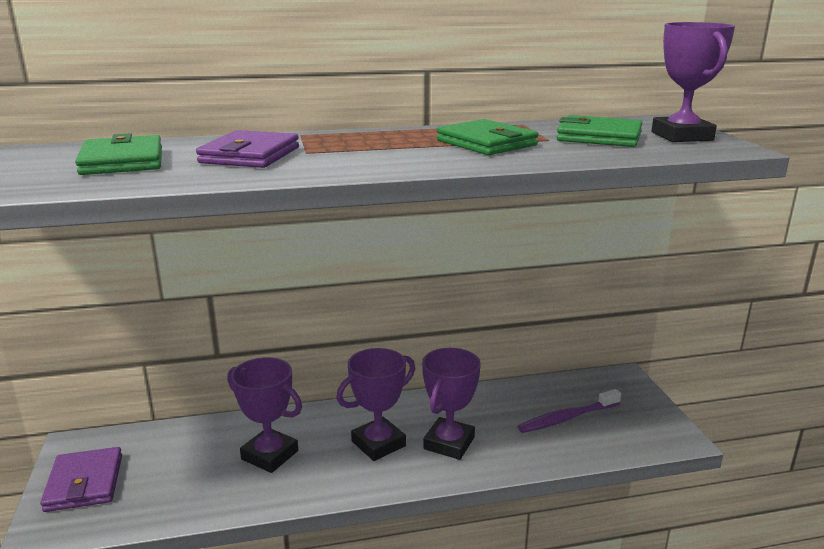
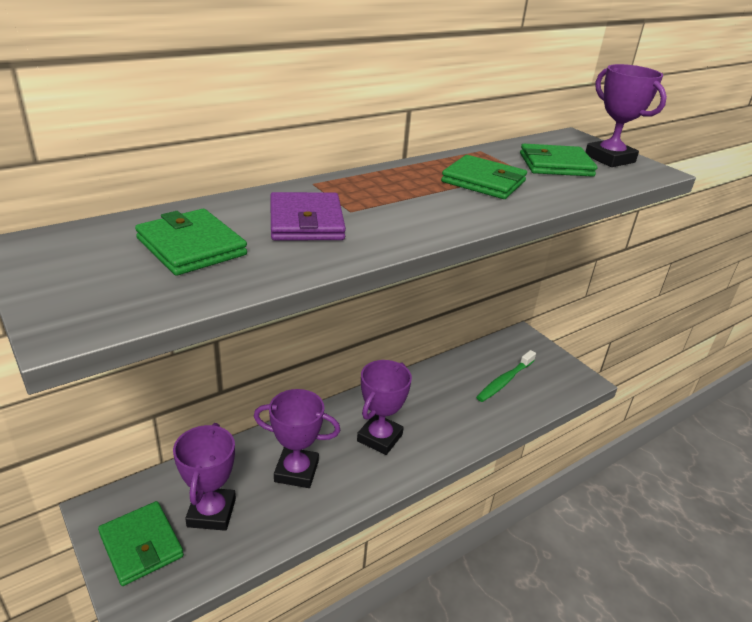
camera: 25 degrees left, 10 degrees up
(85, 483) = (141, 545): purple wallet -> green wallet
(449, 443) = (433, 424): purple trophy -> purple trophy (211, 512)
(567, 418) = (504, 381): purple toothbrush -> green toothbrush

